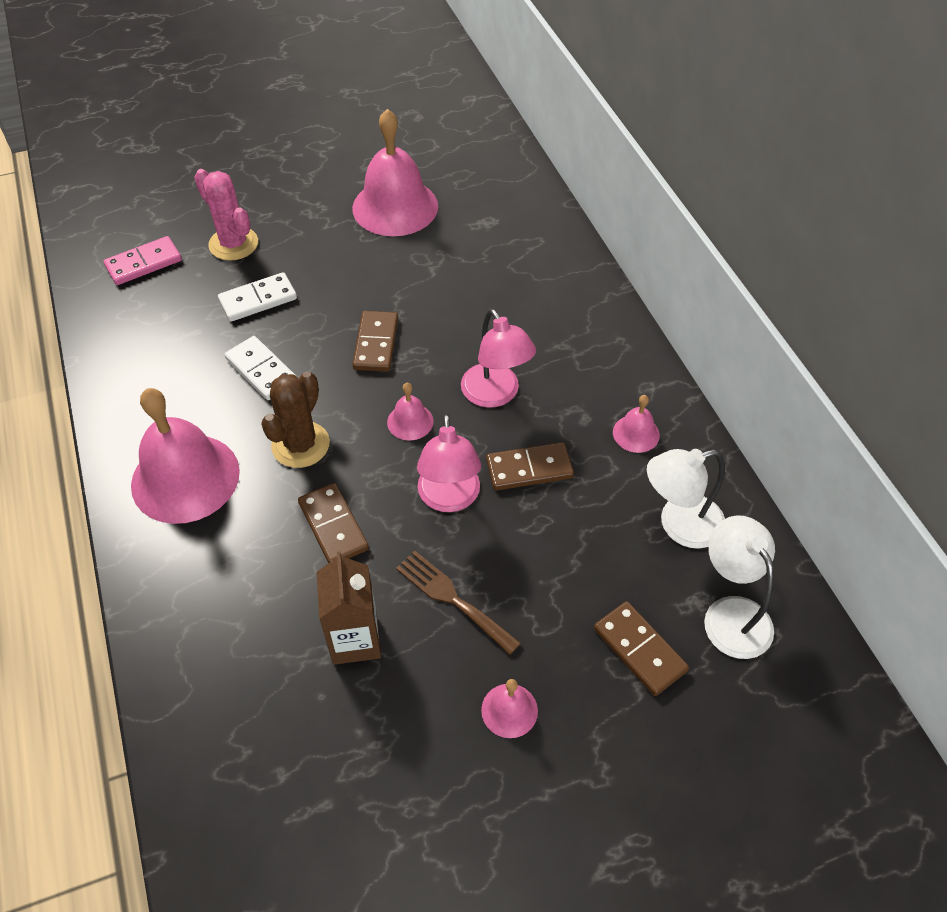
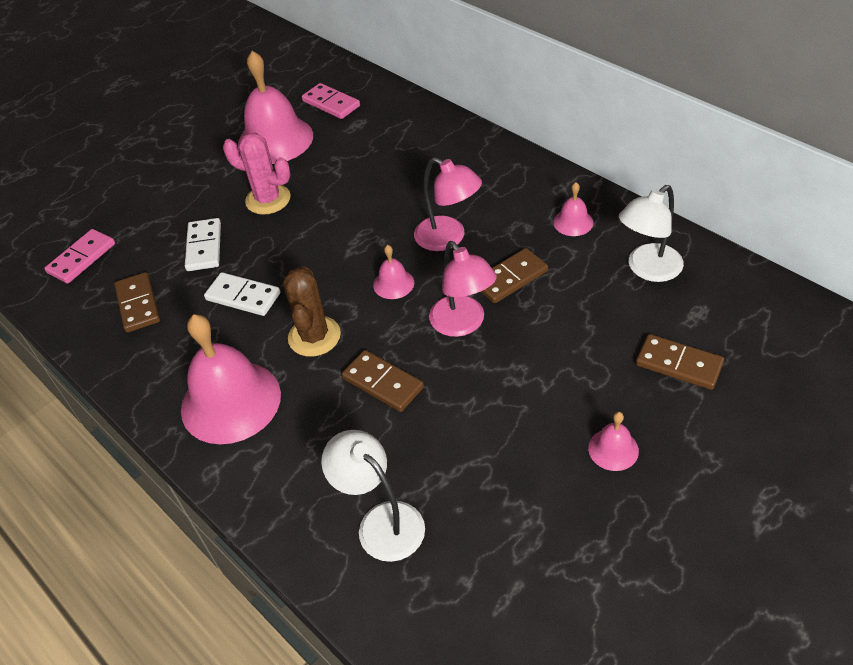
camera: 20 degrees left, 5 degrees down
(233, 244) = (154, 215): pink cactus -> pink cactus (268, 199)
(258, 299) = (204, 247): white domino -> white domino turned 45 degrees counterclockwise
(355, 639) = (458, 456): brown carton -> none
(376, 344) = (327, 240): brown domino -> brown domino (138, 304)
(452, 598) = (514, 392): brown fork -> none
(474, 187) = (331, 103): none -> pink domino
(730, 614) = (725, 311): white lamp -> white lamp (381, 521)

